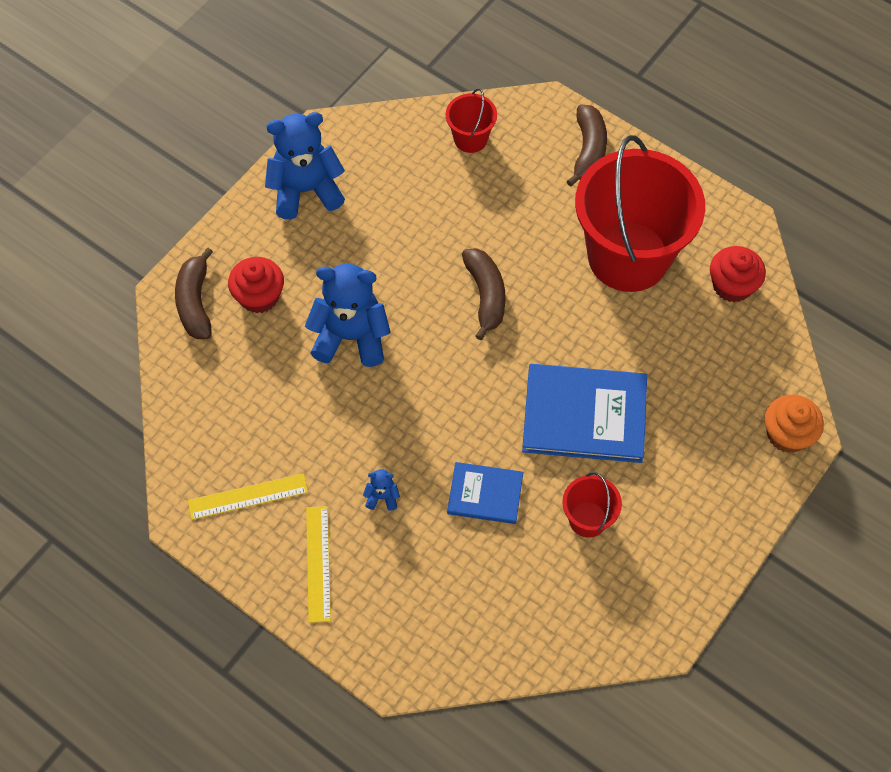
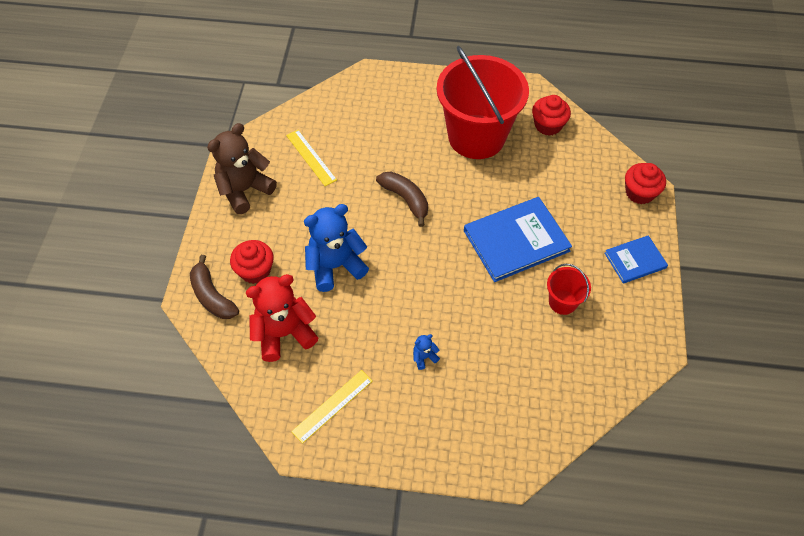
camera: 30 degrees left, 5 degrees down
(246, 387) = (284, 333): none -> red teddy bear
(306, 190) = (244, 190): blue teddy bear -> brown teddy bear
(318, 563) = (410, 424): yellow ruler -> yellow ruler (311, 157)
(470, 139) = (333, 113): red bucket -> none
(485, 494) = (489, 320): blue book -> blue book (635, 260)
(588, 151) = (410, 88): brown banana -> none
(787, 434) = (639, 193): orange cupcake -> red cupcake

